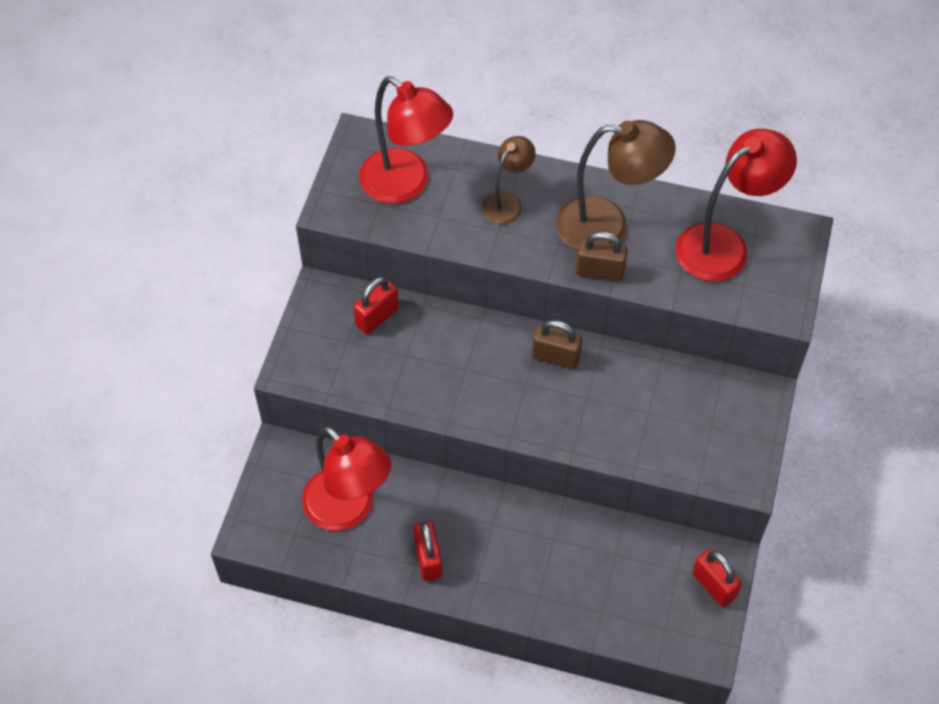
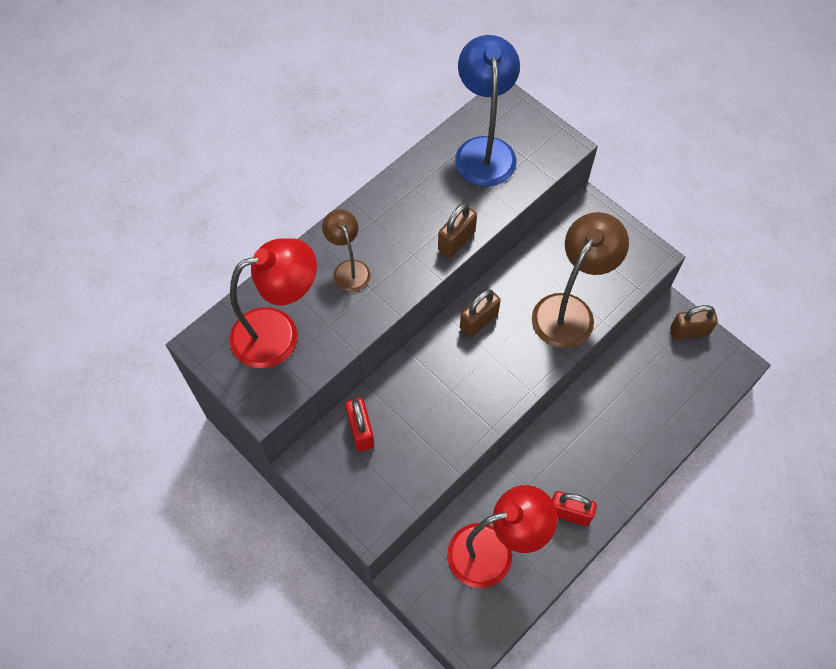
camera: 60 degrees left, 5 degrees up
(607, 226) = (418, 213): brown lamp -> brown lamp (569, 310)
(713, 585) = (689, 331): red padlock -> brown padlock
(724, 245) = (484, 150): red lamp -> blue lamp

